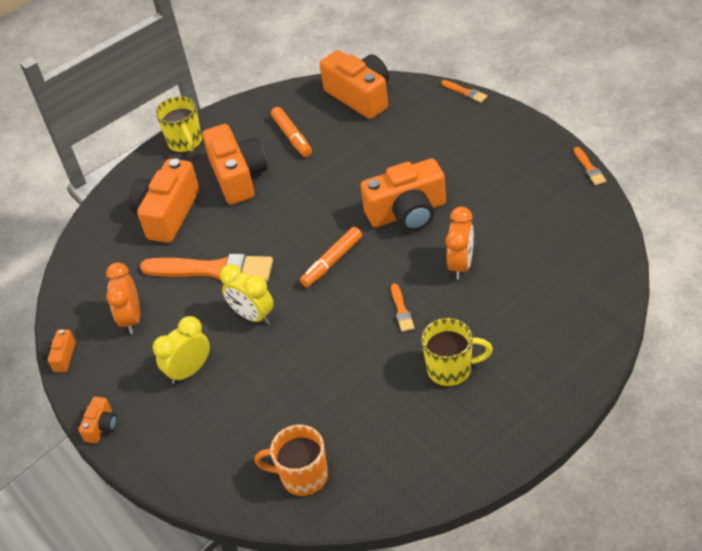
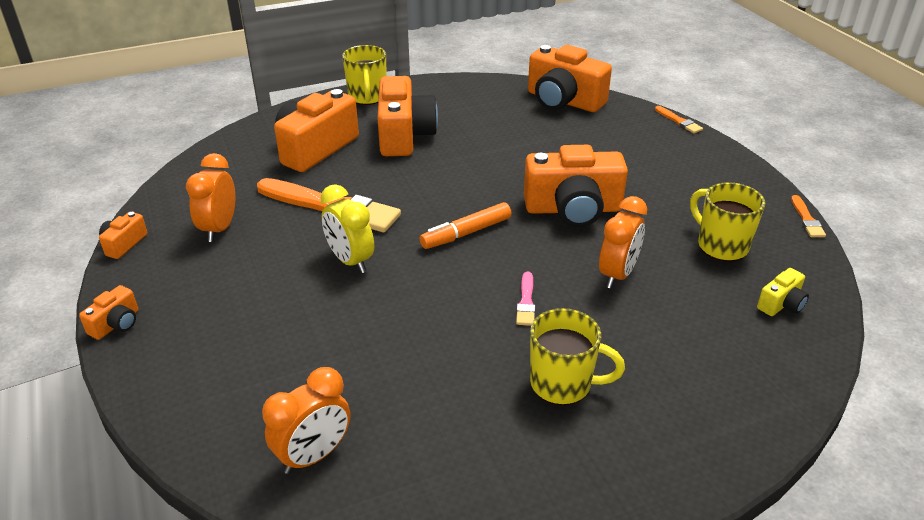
camera: 10 degrees right, 10 degrees down
(189, 371) = (249, 296): yellow clock -> none
(292, 136) = (477, 116): orange marker -> none
(302, 476) = (314, 455): orange mug -> orange clock
(360, 96) = (563, 101): orange camera -> orange camera turned 150 degrees clockwise
(401, 310) = (526, 302): orange brush -> pink brush
(530, 214) = (721, 245): none -> yellow mug
(586, 254) = (781, 304): none -> yellow camera

